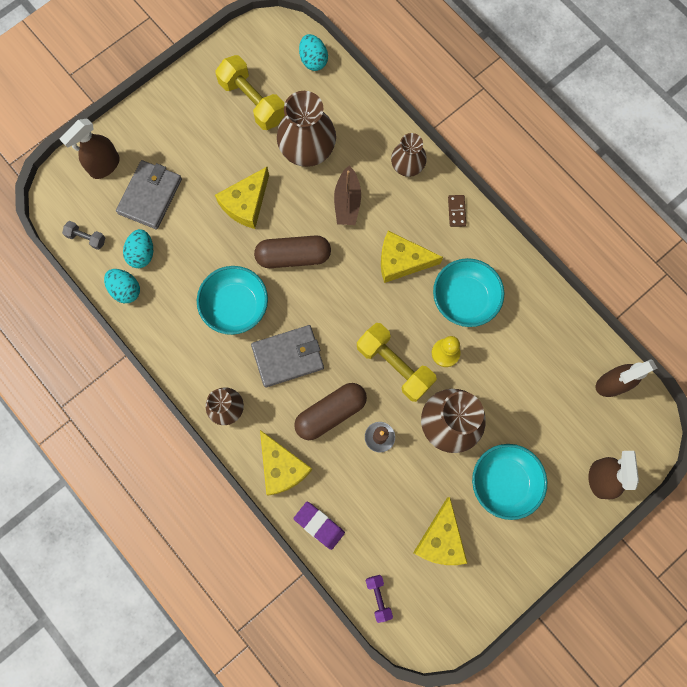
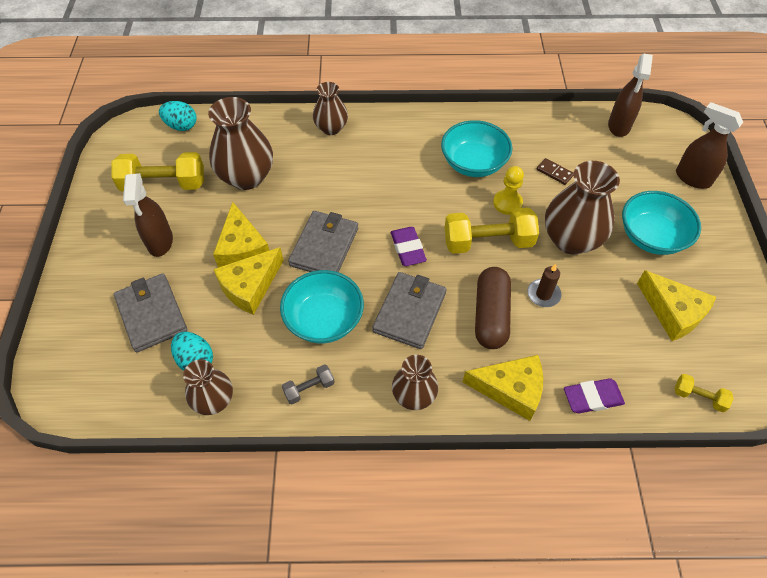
camera: 50 degrees left, 20 degrees down
(86, 238) = (127, 398): grey dumbbell -> grey dumbbell (309, 388)
(104, 166) = (80, 331): brown spray bottle -> brown spray bottle (160, 242)
(126, 290) = (214, 400): turquoise egg -> brown vase
(293, 256) = (324, 246): brown capsule -> grey wallet
(340, 314) = (408, 248): none -> purple eraser
(347, 202) = (318, 181): brown boat -> none
(378, 597) = (698, 397): purple dumbbell -> yellow dumbbell
(402, 261) = (403, 180): yellow cheese -> yellow cheese (250, 286)
(456, 211) = (398, 124): brown domino -> brown domino (554, 172)

